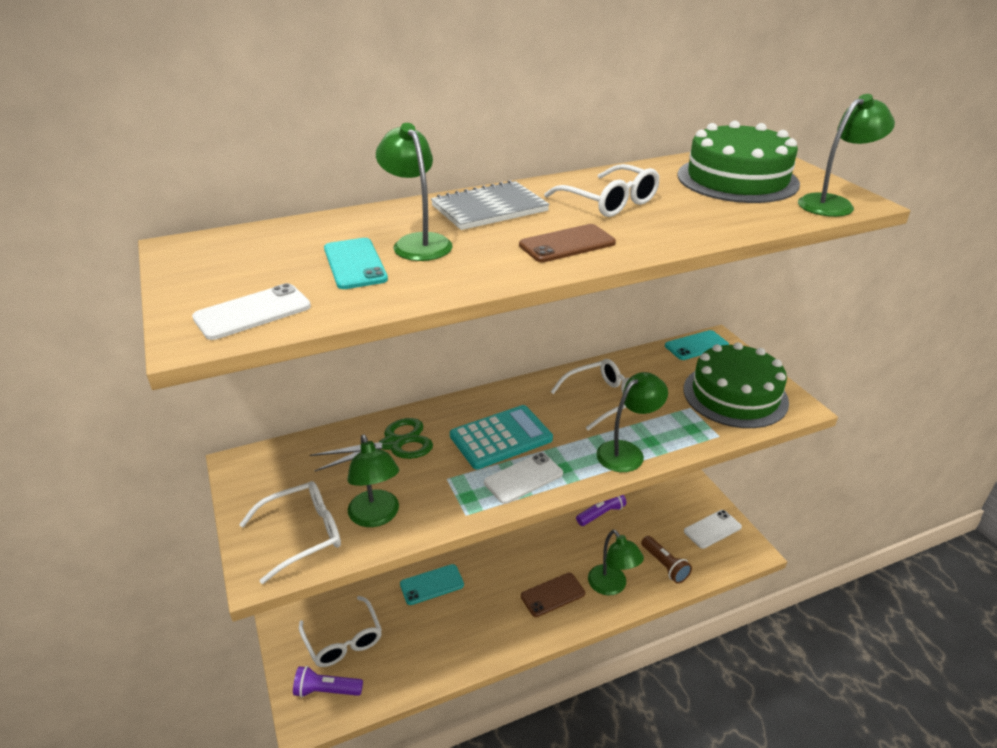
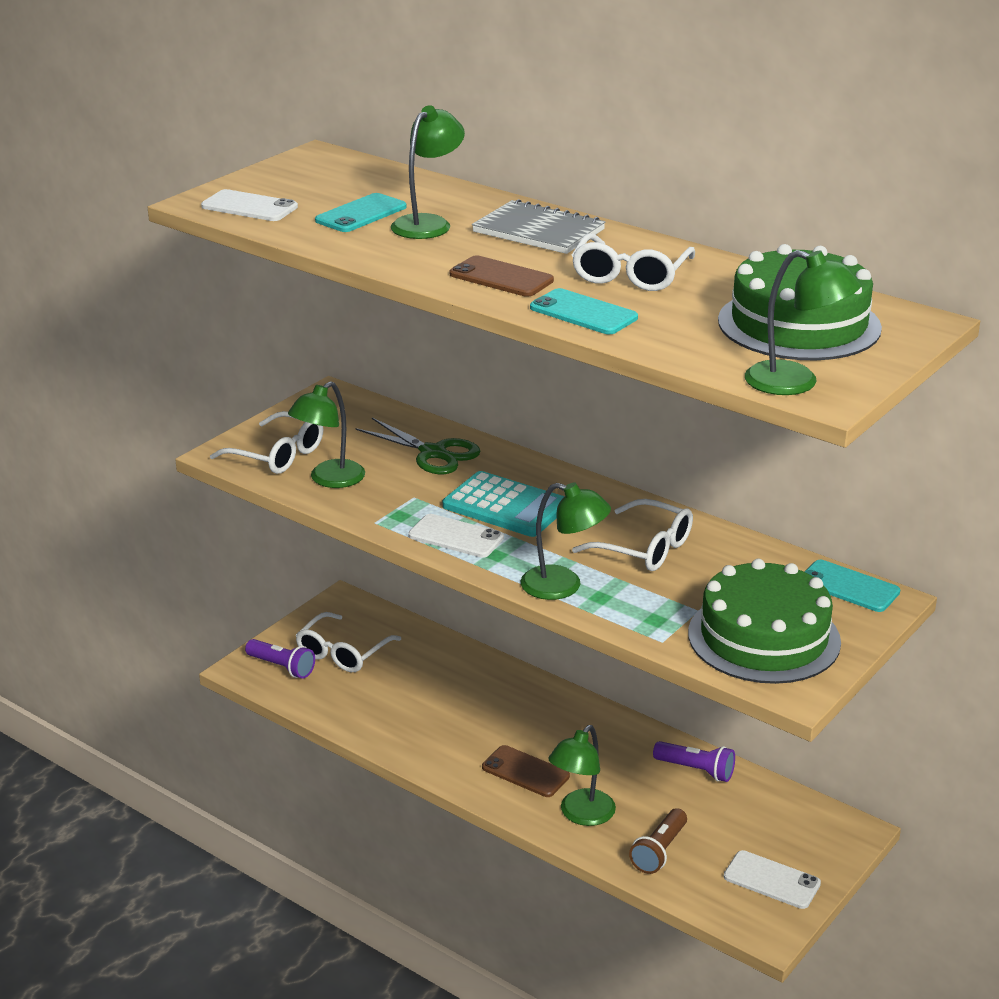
camera: 60 degrees right, 5 degrees down
(326, 690) = (282, 667): purple flashlight -> purple flashlight turned 150 degrees clockwise
(432, 584) = (460, 679): turquoise phone -> turquoise phone (583, 313)

